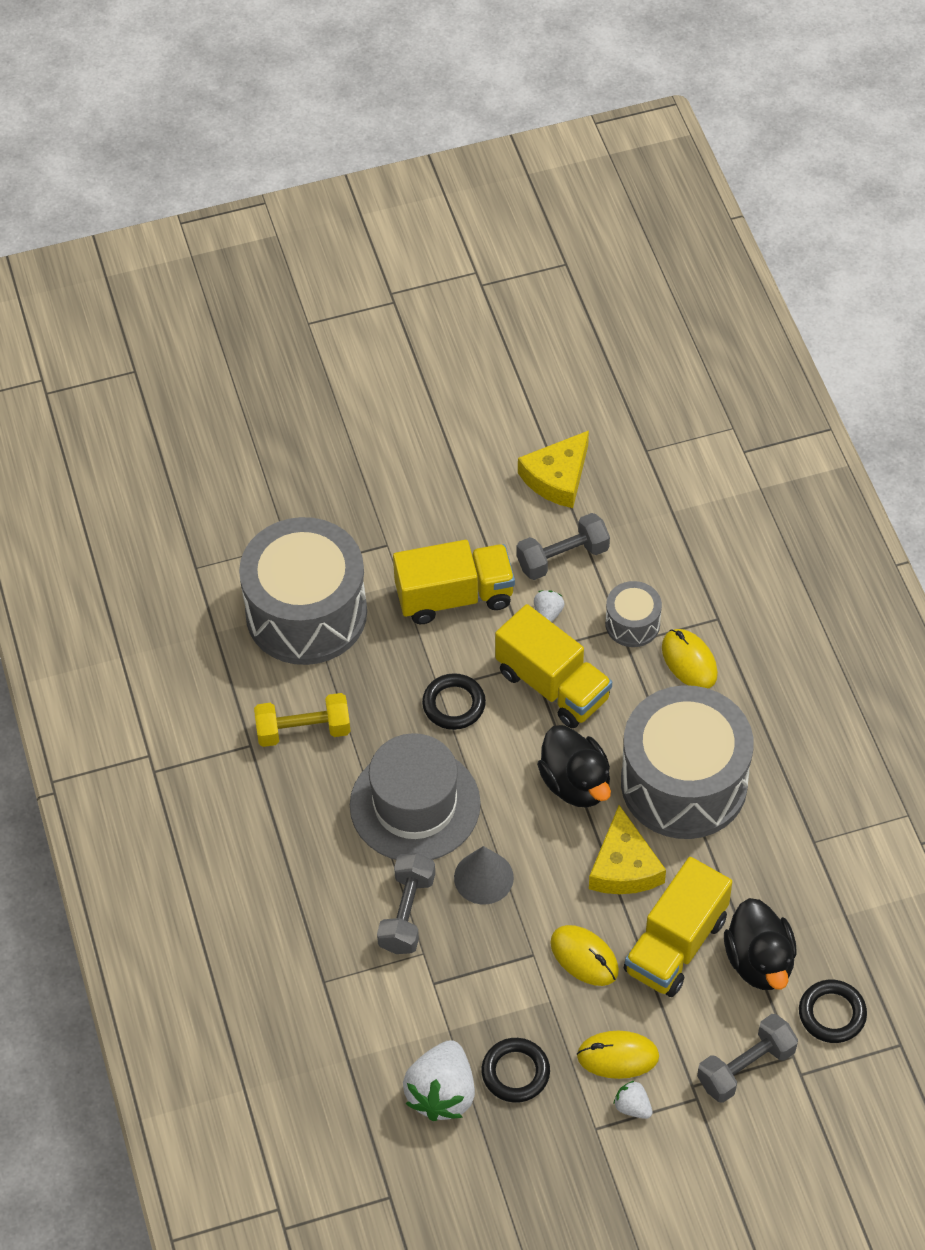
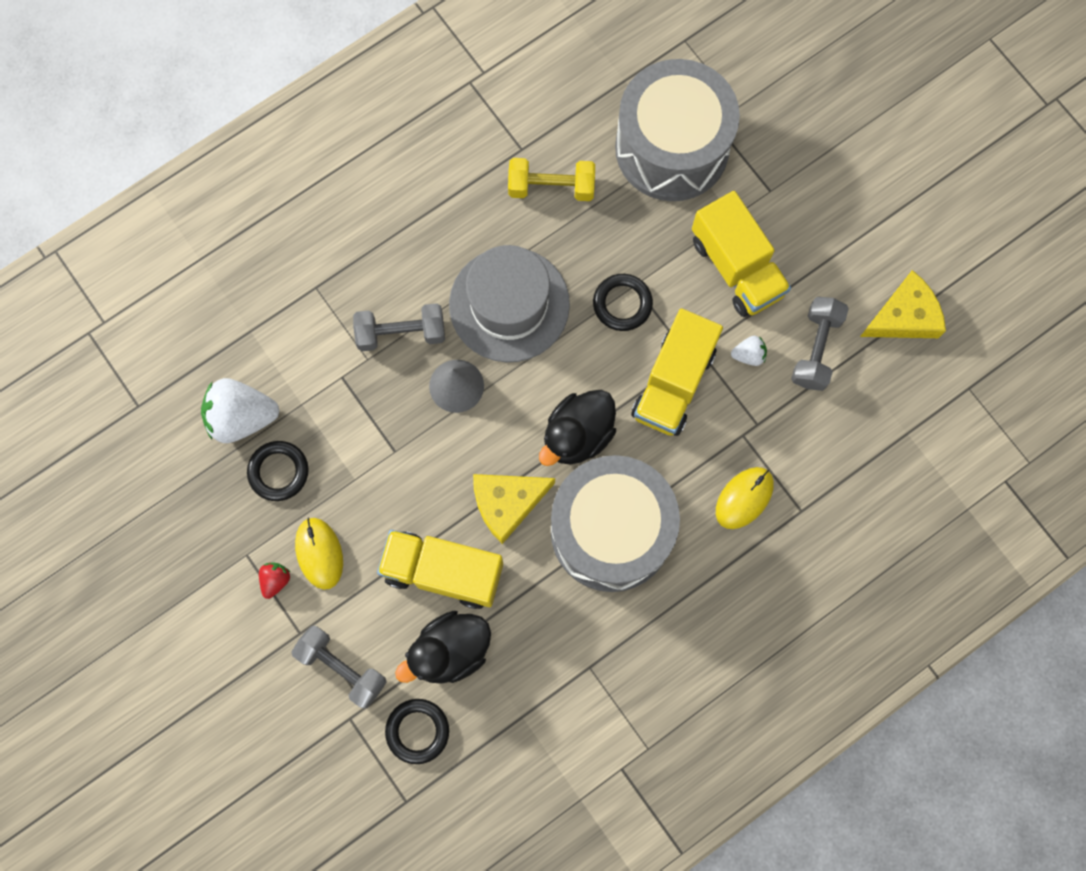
camera: 70 degrees right, 20 degrees up
(303, 730) = (551, 187): yellow dumbbell -> yellow dumbbell turned 60 degrees counterclockwise
(557, 477) = (904, 316): yellow cheese -> yellow cheese turned 135 degrees clockwise
(562, 557) = (815, 349): grey dumbbell -> grey dumbbell turned 60 degrees clockwise
(584, 957) = (406, 496): yellow mouse -> none
(632, 624) = (766, 434): grey drum -> none
(632, 1107) = (275, 580): white strawberry -> red strawberry

